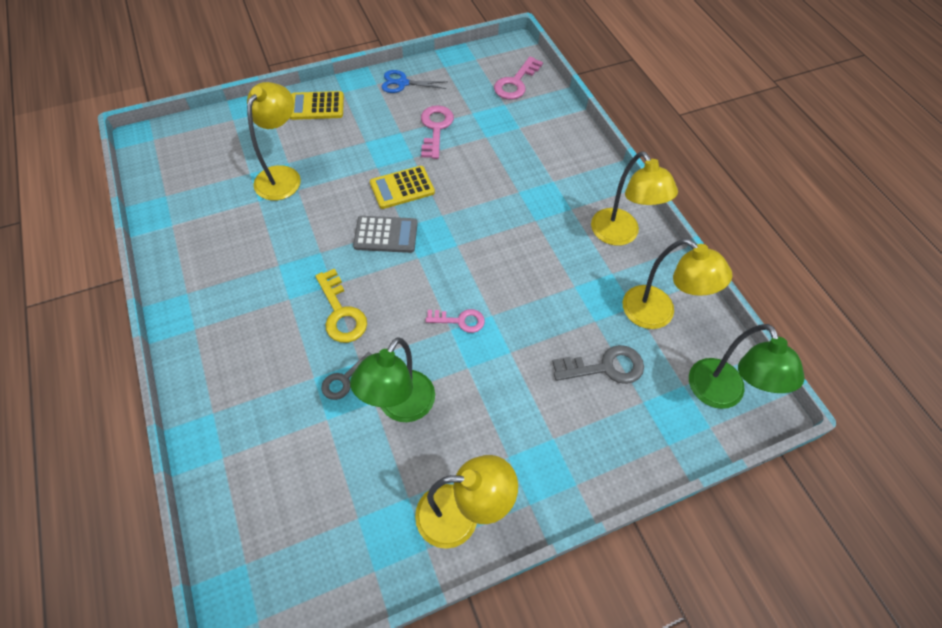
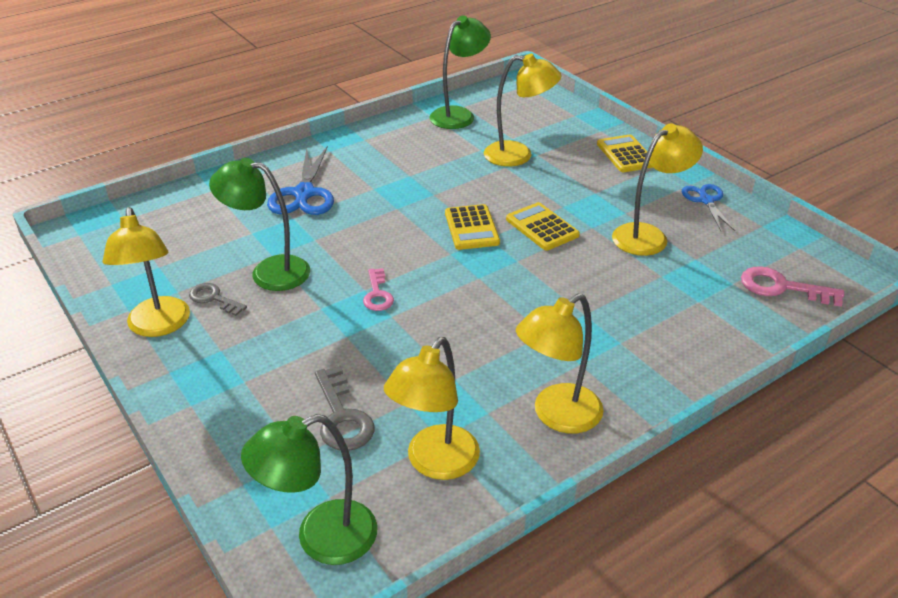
camera: 80 degrees right, 20 degrees down
(181, 203) = (459, 115): none -> green lamp
(272, 362) = (304, 194): none -> blue scissors
(341, 313) = (366, 219): yellow key -> none
(345, 379) = (293, 235): grey key -> grey key (213, 298)
(386, 235) = (472, 228): grey calculator -> yellow calculator
(435, 128) = (648, 235): pink key -> yellow lamp

